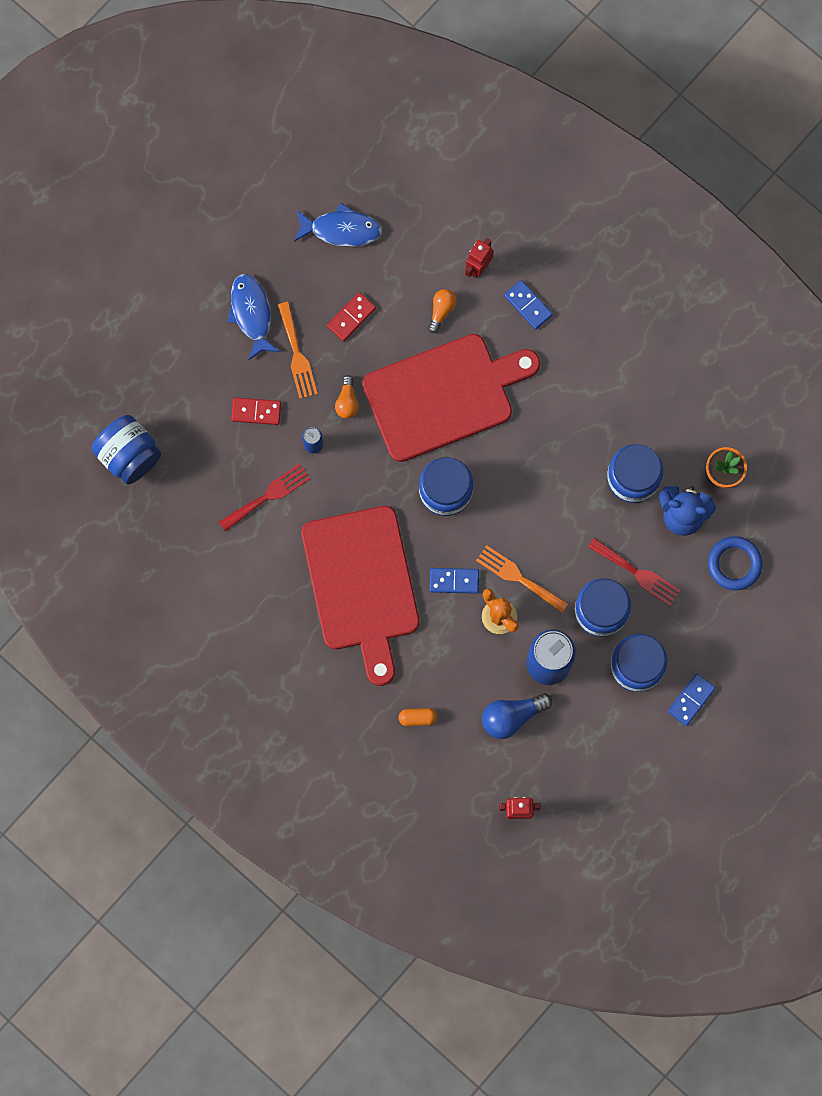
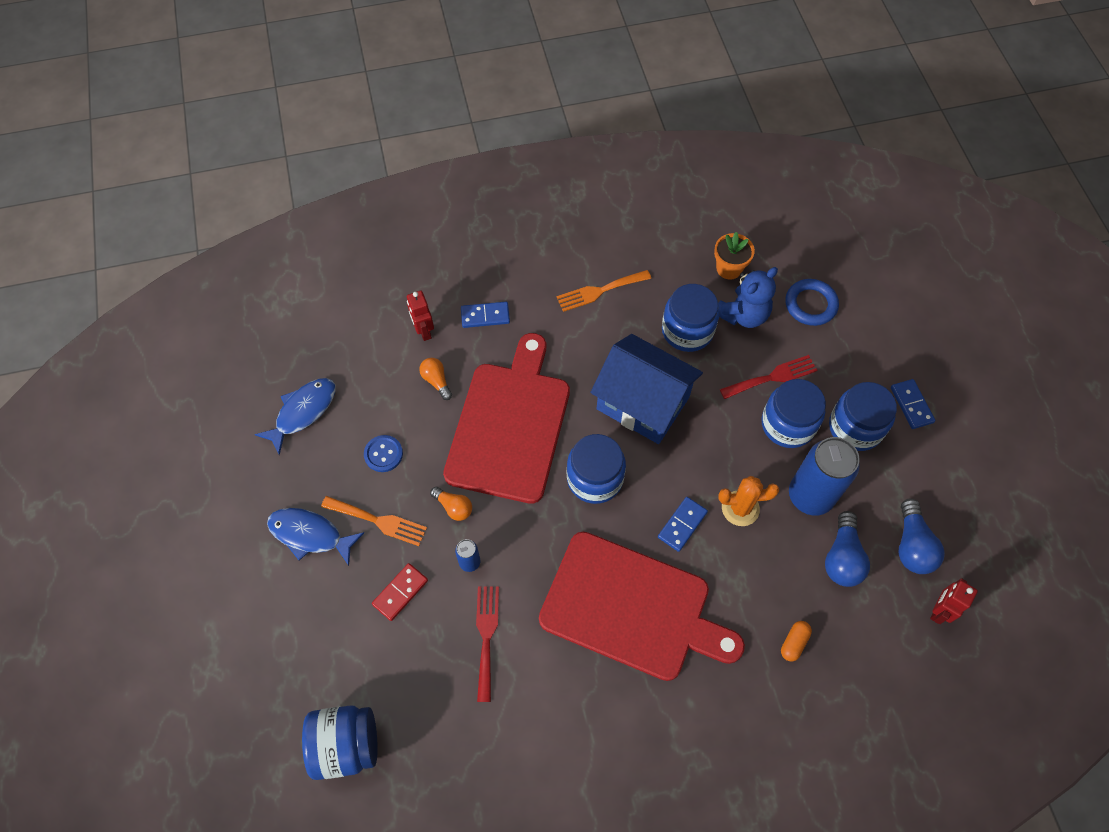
camera: 55 degrees left, 15 degrees down
(351, 317) = (383, 454): red domino -> blue button
(518, 577) = (714, 470): orange fork -> orange fork (599, 291)
(538, 485) = (643, 403): none -> blue house
(560, 764) = (912, 545): none -> blue light bulb

